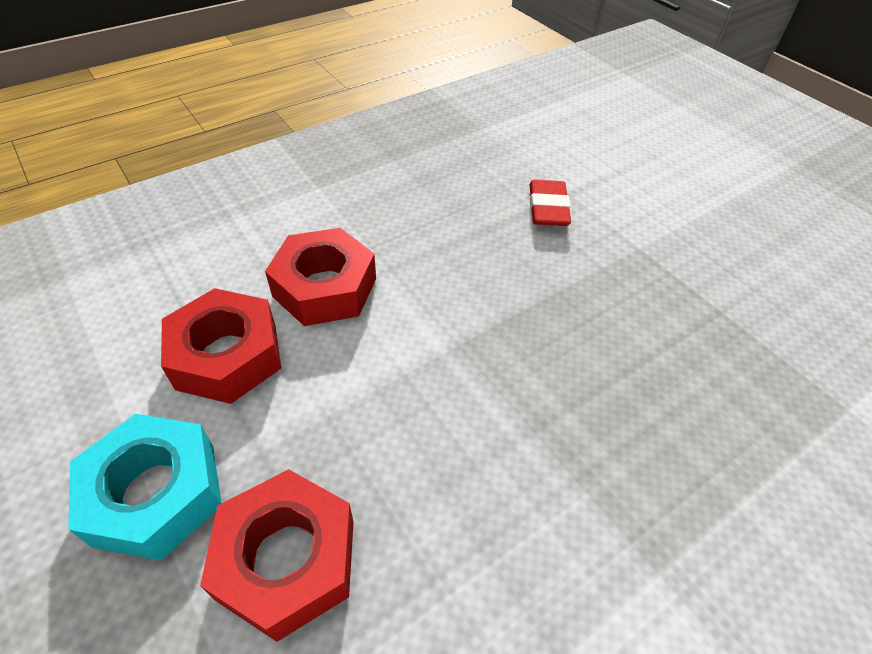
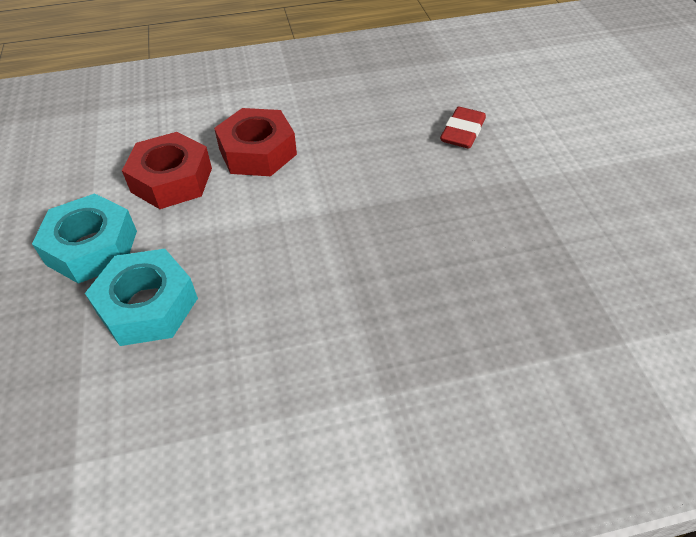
camera: 25 degrees right, 0 degrees up
(287, 559) = (148, 306): red nut -> turquoise nut

